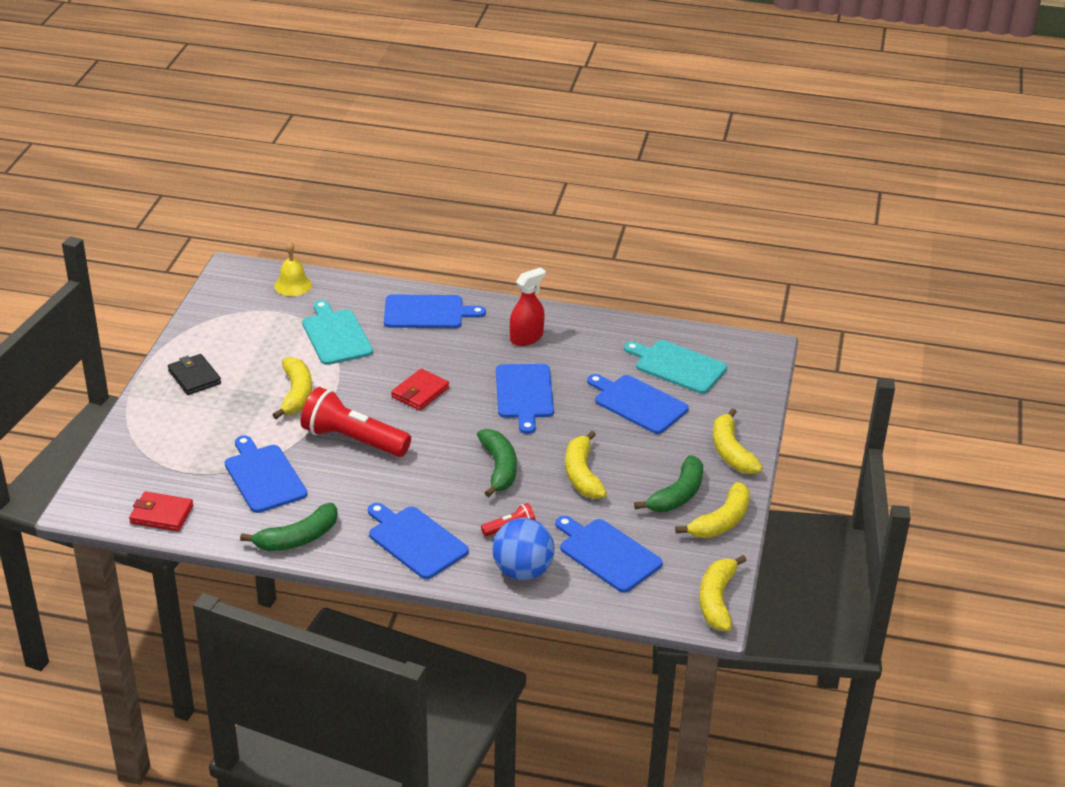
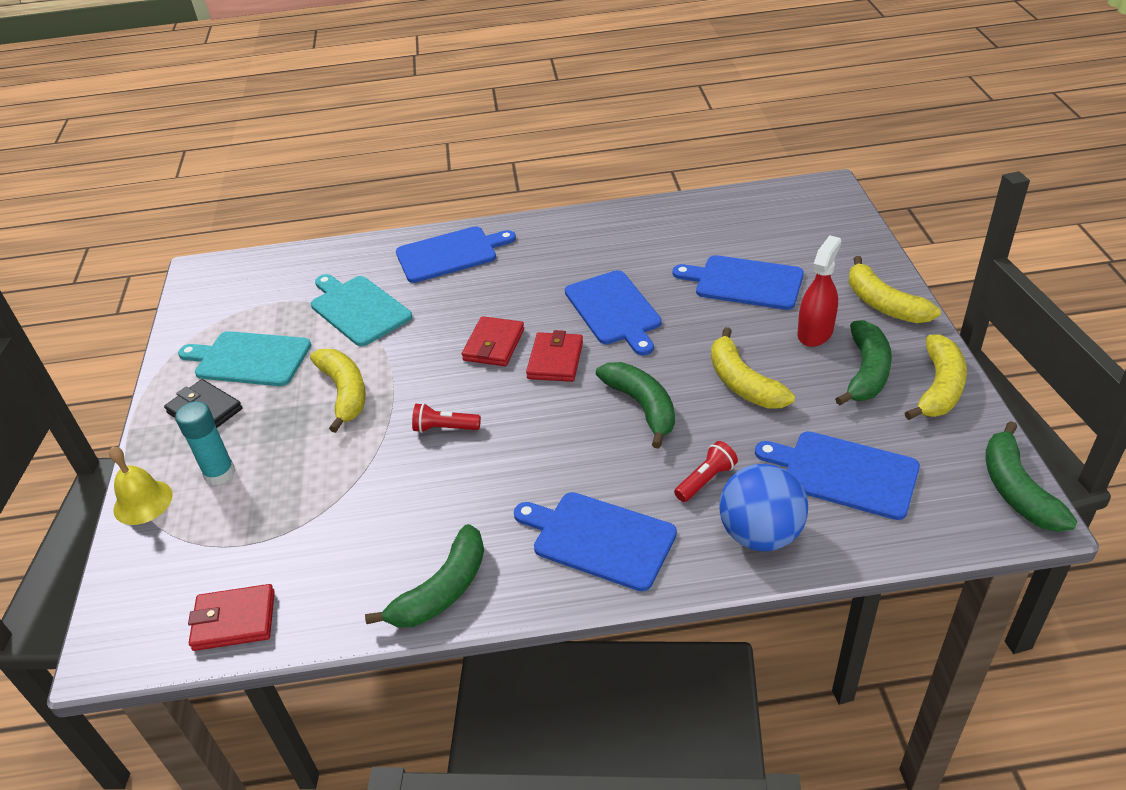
camera: 15 degrees left, 5 degrees up
(188, 422) = (219, 473): none -> turquoise glue stick
(263, 476) = (353, 515): blue cutting board -> none
(293, 285) = (280, 268): yellow bell -> yellow bell (143, 502)
(353, 440) = (444, 428): red flashlight -> red flashlight, size x0.47
(458, 417) = (555, 360): none -> red wallet
(526, 337) = (576, 249): red spray bottle -> red spray bottle (815, 333)
(677, 366) = (756, 231): turquoise cutting board -> turquoise cutting board (249, 359)
(717, 600) = (1016, 490): yellow banana -> green banana

